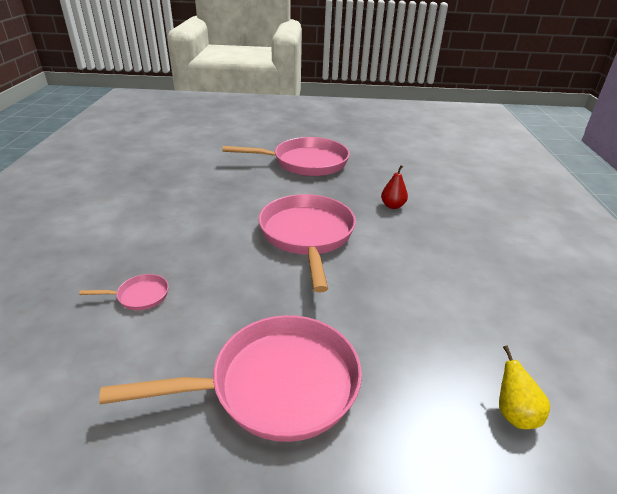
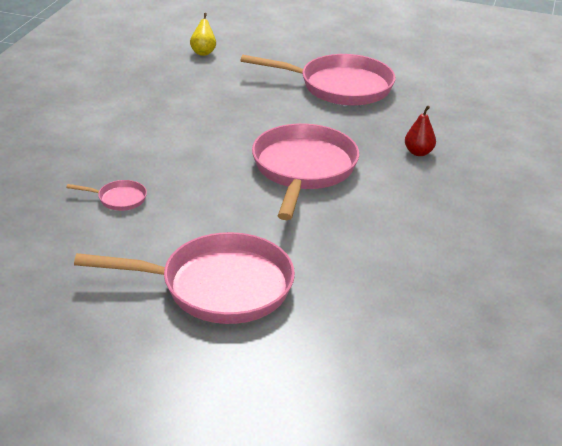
camera: 15 degrees right, 0 degrees up
(513, 413) = (419, 345): yellow pear -> yellow pear (203, 52)

